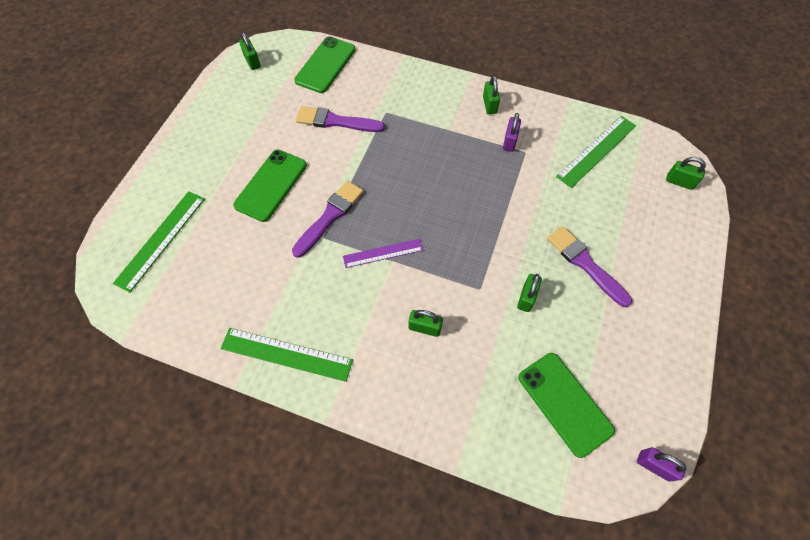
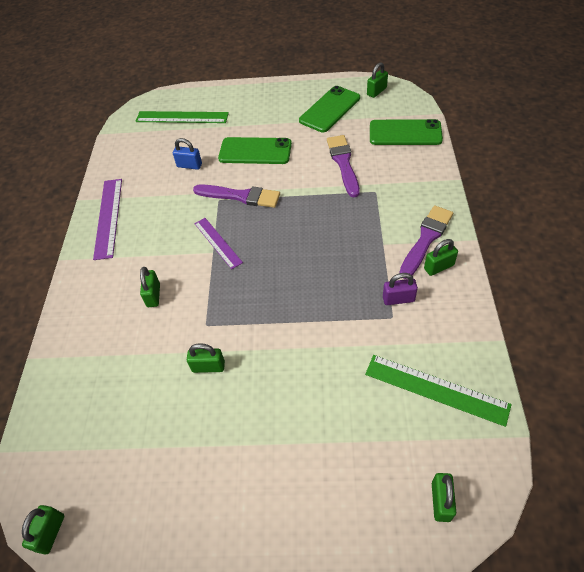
camera: 75 degrees right, 10 degrees down
(252, 251) = (189, 165): none -> blue padlock
(286, 354) = (108, 217): green ruler -> purple ruler
(564, 403) = (103, 429): green phone -> green phone (329, 109)
(585, 264) = (268, 412): purple brush -> purple brush (426, 239)
(654, 465) = (50, 533): purple padlock -> green padlock

